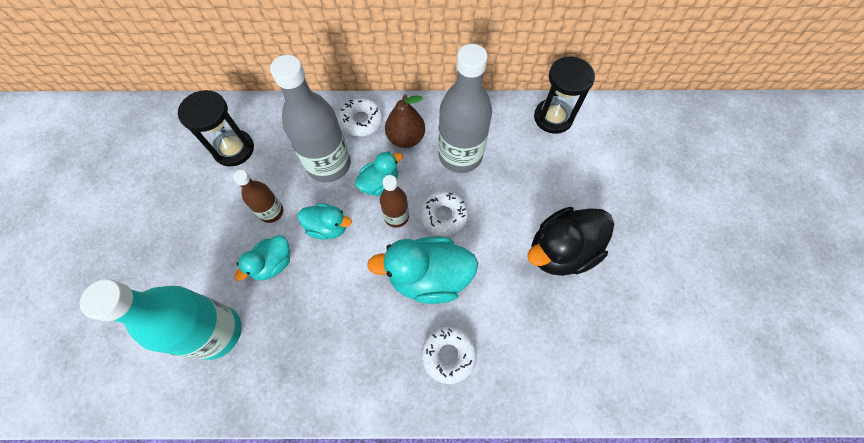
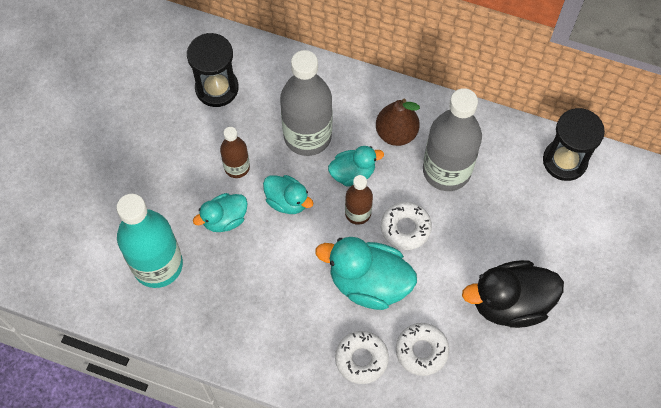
camera: 20 degrees right, 0 degrees up
(361, 121) = (356, 98): white donut -> white donut (421, 351)

